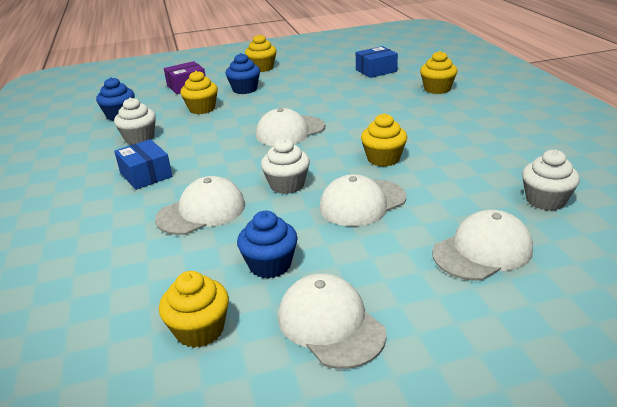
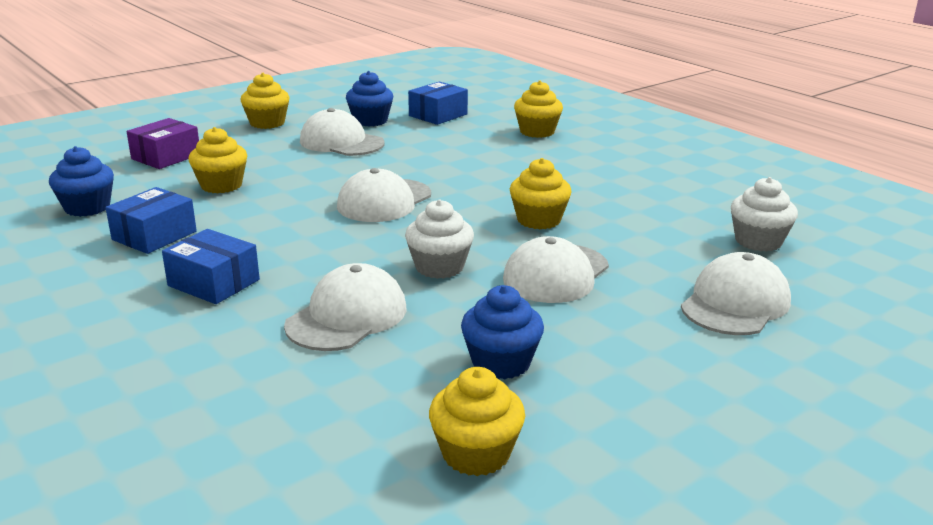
camera: 25 degrees left, 5 degrees down
(139, 138) = (154, 235): white cupcake -> blue box
(245, 89) = (266, 153): blue cupcake -> blue cupcake (370, 121)
(330, 324) = (633, 412): white cap -> white cap (341, 142)

